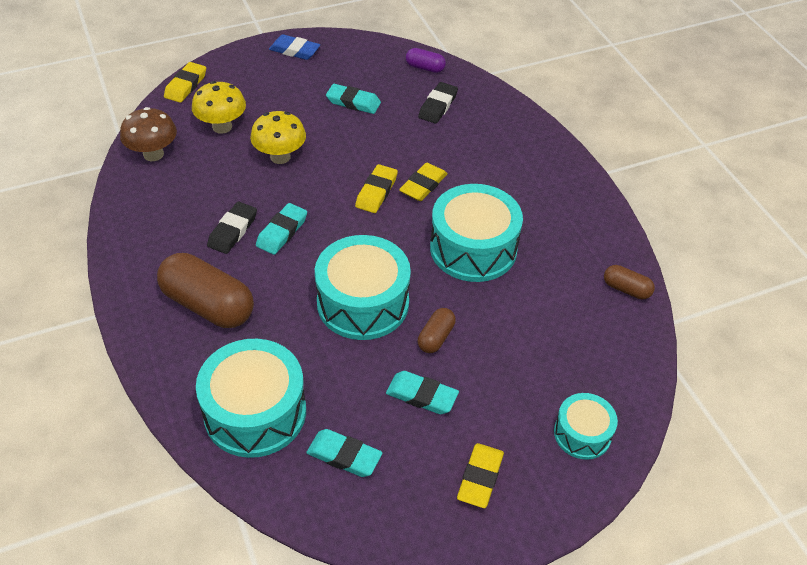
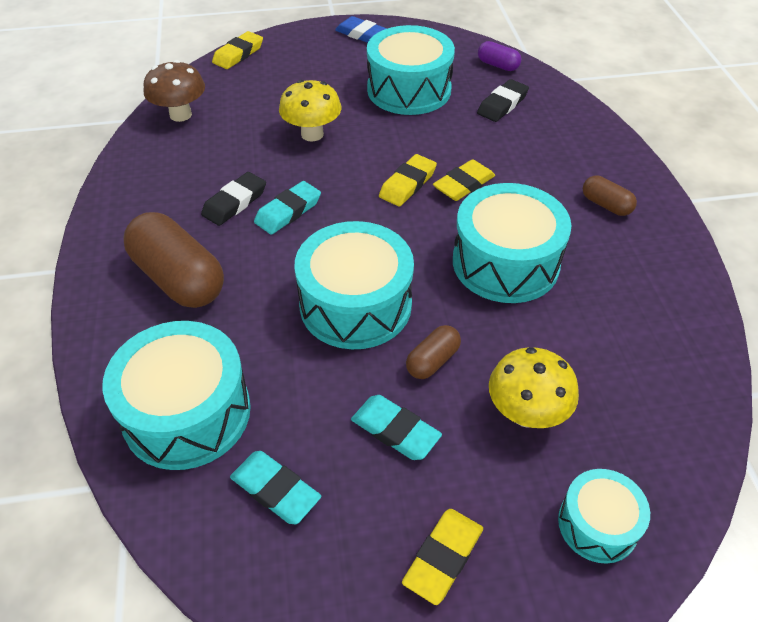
camera: 15 degrees right, 0 degrees up
(222, 127) = (261, 97): yellow mushroom -> yellow mushroom (526, 413)
(353, 102) = (409, 90): turquoise eraser -> turquoise drum
(626, 289) = (693, 342): brown capsule -> brown capsule (606, 205)

